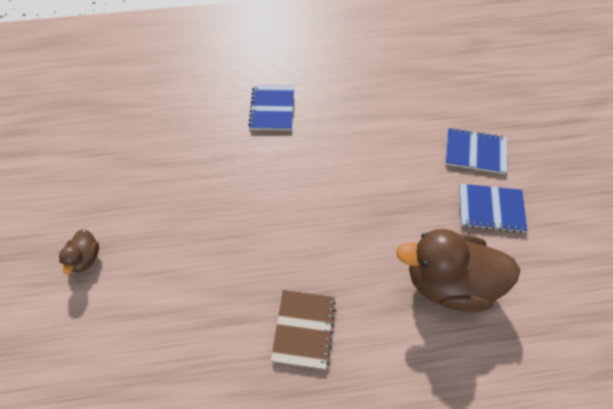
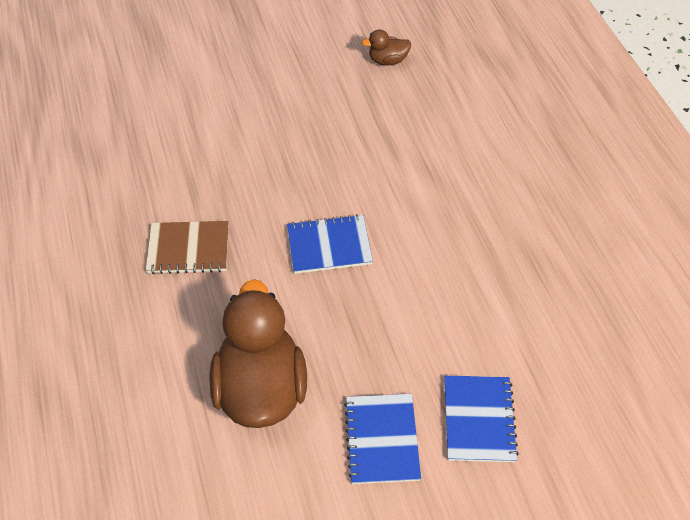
camera: 80 degrees right, 5 degrees down
(86, 258) = (244, 65): brown duck -> brown duck (387, 61)
(272, 109) = (480, 173): blue notebook -> blue notebook (329, 246)

